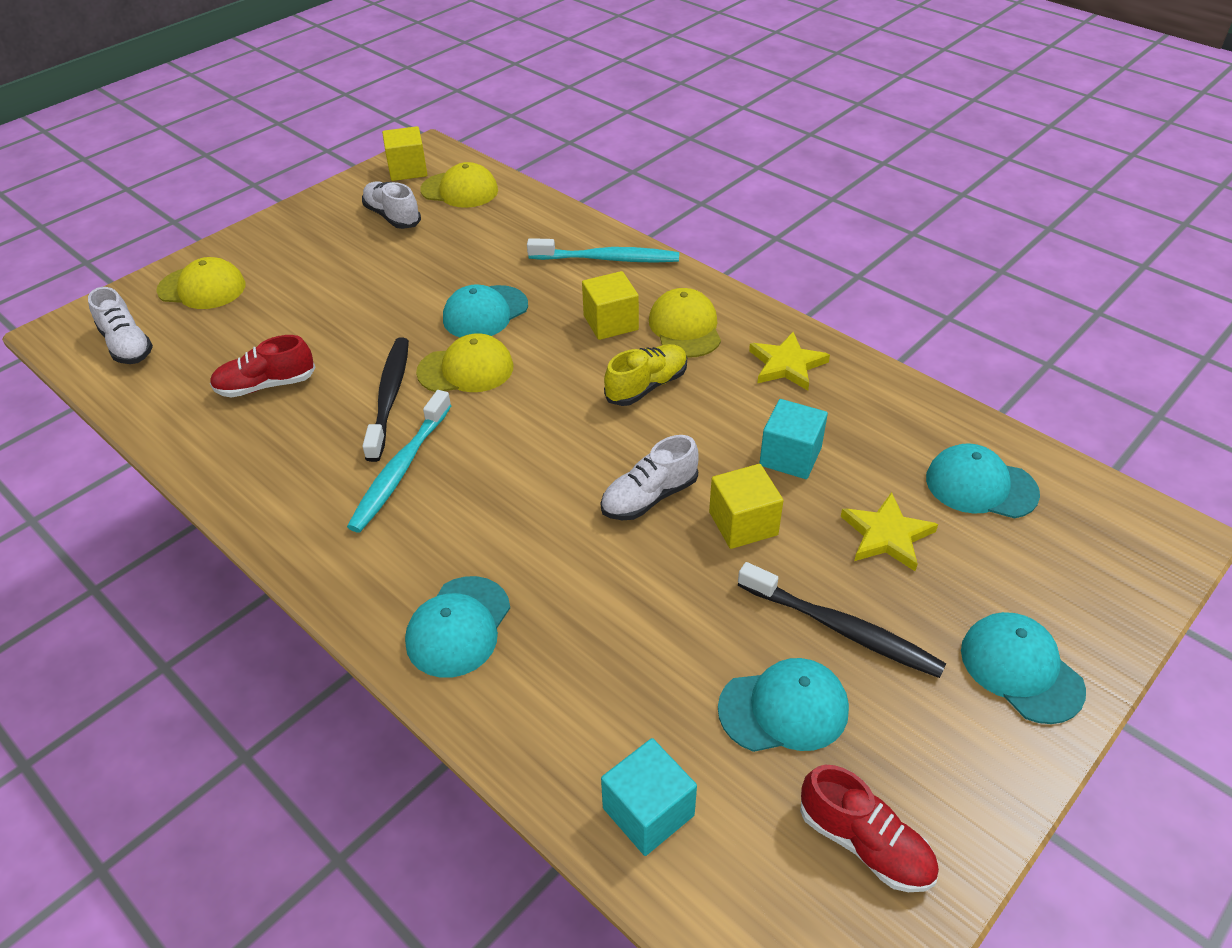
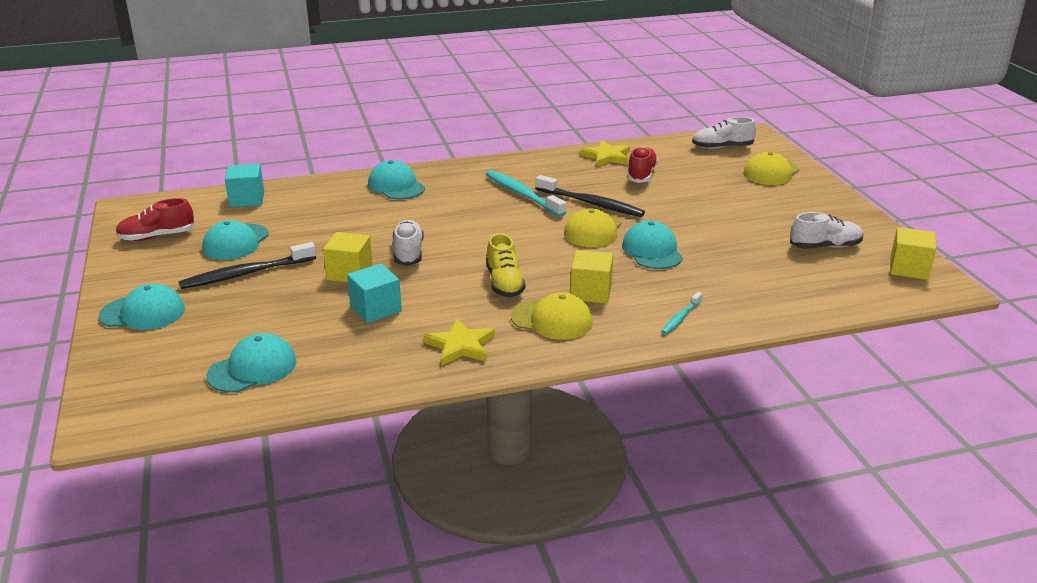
camera: 120 degrees right, 15 degrees down
(460, 190) = (853, 283): yellow cap -> none
(607, 259) = (680, 317): turquoise toothbrush -> turquoise toothbrush, size x0.53
(887, 535) = (274, 314): yellow star -> yellow star (607, 157)

